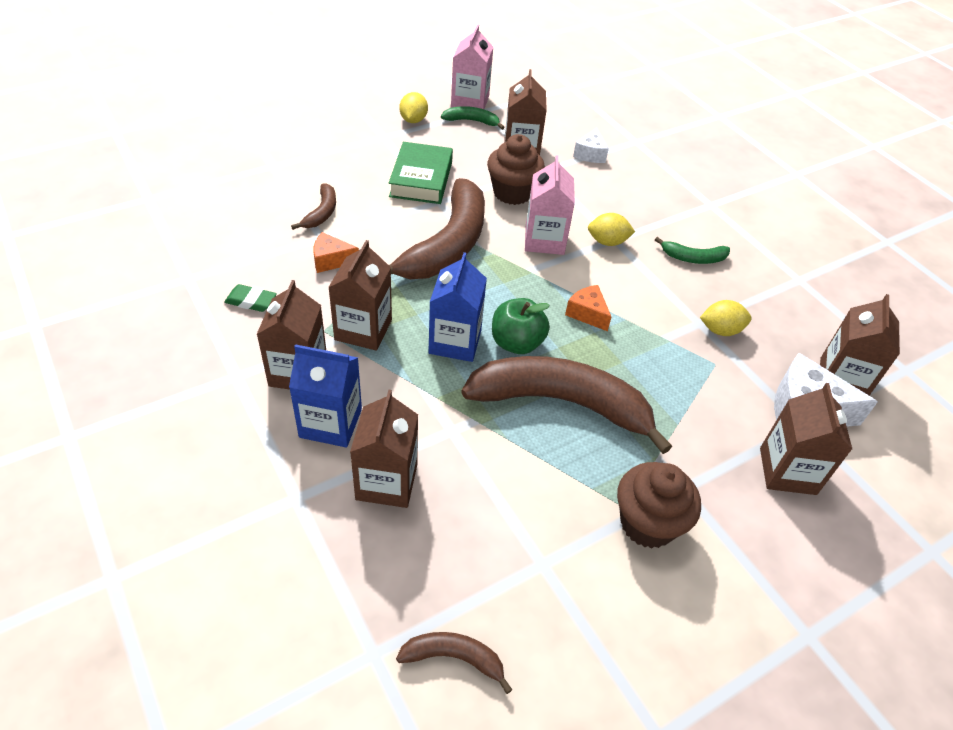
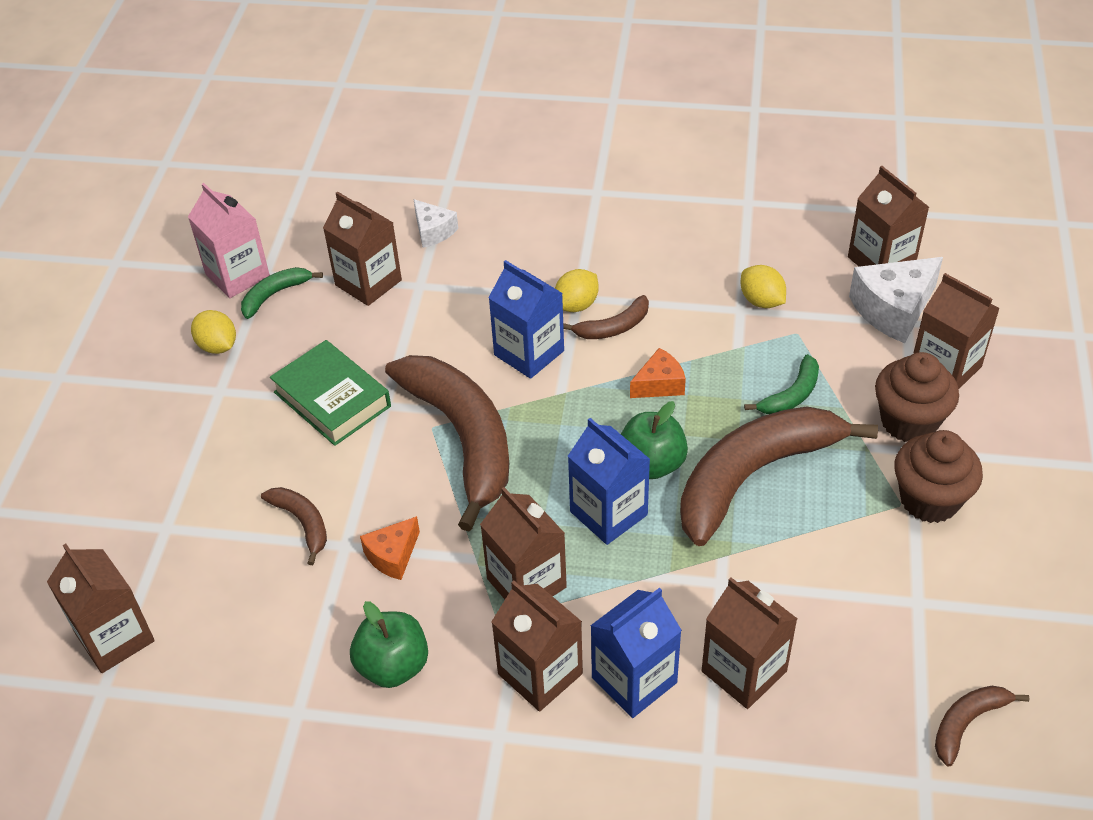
camera: 45 degrees left, 0 degrees up
(185, 185) = (115, 637): none -> brown carton
(251, 301) = (393, 666): green eraser -> green apple
(512, 193) = (432, 334): brown cupcake -> brown cupcake (909, 422)
(544, 240) = (529, 353): pink carton -> blue carton
(587, 313) = (659, 384): orange cheese -> orange cheese turned 150 degrees clockwise
(609, 268) = (613, 327): none -> brown banana
(693, 258) = (656, 256): green banana -> green banana (791, 395)
(720, 330) = (761, 301): yellow lemon -> yellow lemon turned 75 degrees counterclockwise

